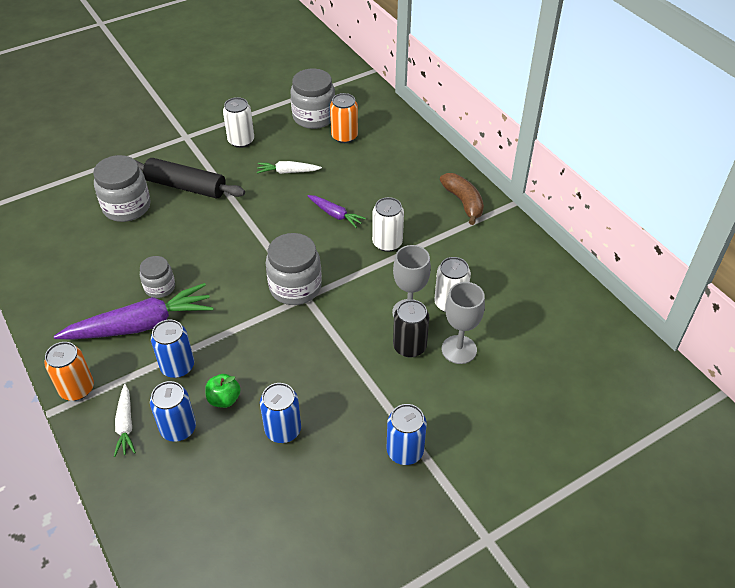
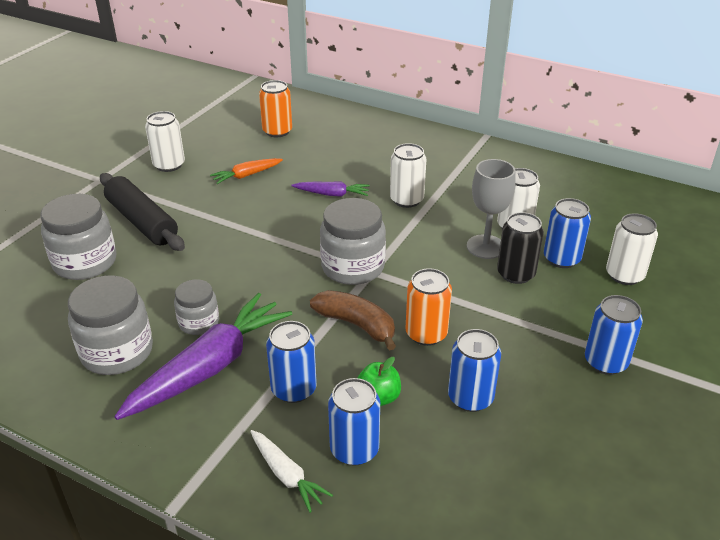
camera: 30 degrees left, 10 degrees down
(77, 389) = (187, 465): orange can -> orange can (426, 334)
(186, 186) = (142, 221): black rolling pin -> black rolling pin turned 60 degrees clockwise
(288, 172) = (246, 175): white carrot -> orange carrot
(314, 117) = (230, 125): grey jar -> grey jar (117, 352)
(459, 349) = (561, 259): grey goblet -> blue can
(463, 202) = (443, 147): brown banana -> brown banana (356, 325)
(495, 387) = (624, 275): none -> white can

